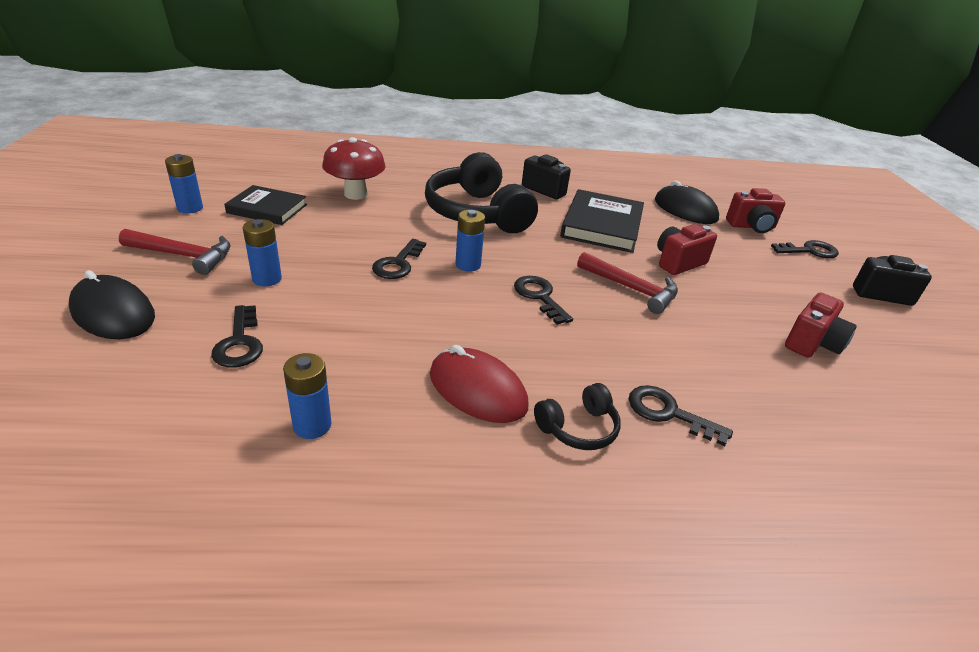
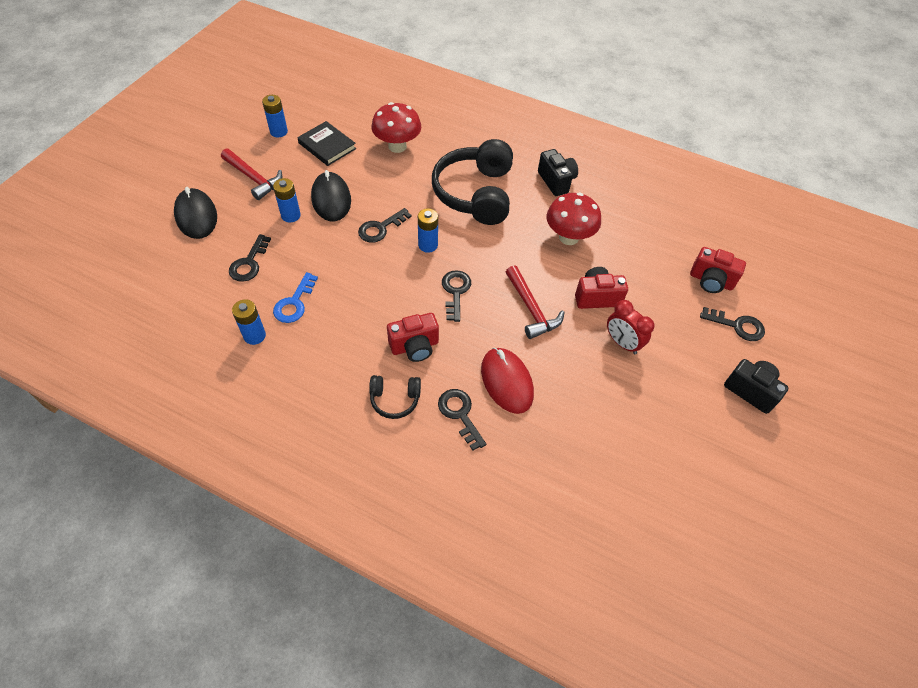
camera: 30 degrees right, 20 degrees up
(345, 367) = (294, 303): none -> blue key
(477, 390) = (357, 349): red mouse -> red mouse (506, 382)
(602, 225) = (568, 237): black book -> red mushroom
(685, 210) = (665, 242): black mouse -> black mouse (331, 199)
(742, 291) = (622, 343): none -> red clock
(812, 343) = (626, 409): red camera -> red camera (415, 346)

